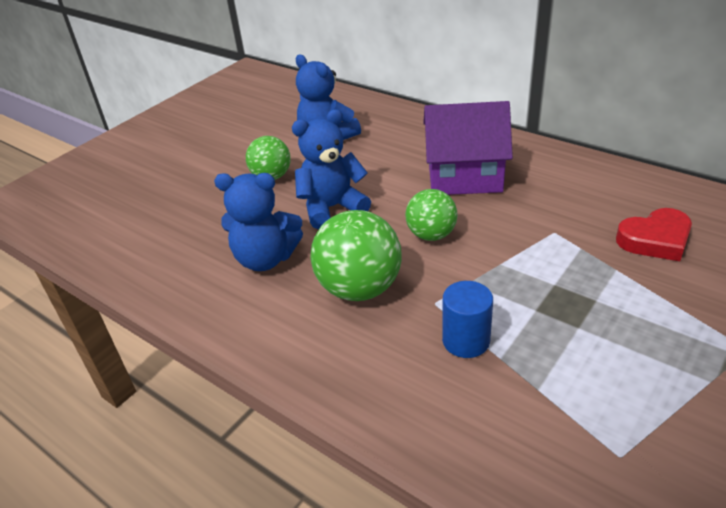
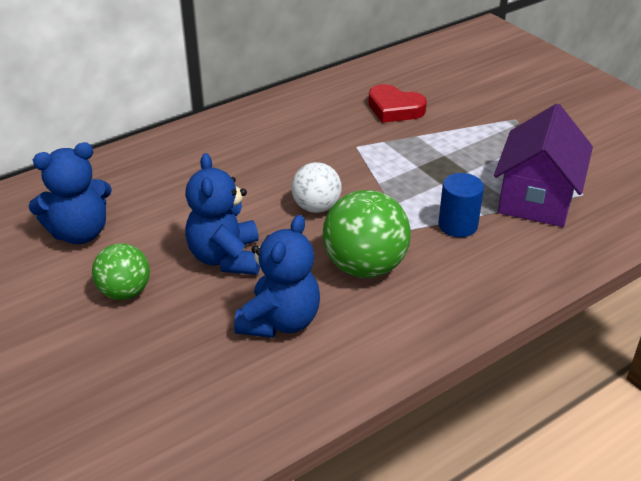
camera: 75 degrees left, 0 degrees up
(431, 235) = (316, 207): green ball -> white ball
(464, 177) = (242, 165): purple house -> purple house (536, 199)
(655, 240) = (394, 109): red heart -> red heart turned 120 degrees clockwise

